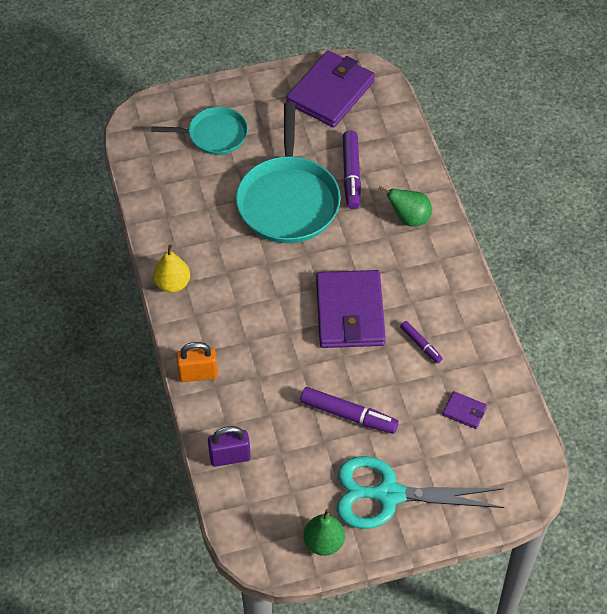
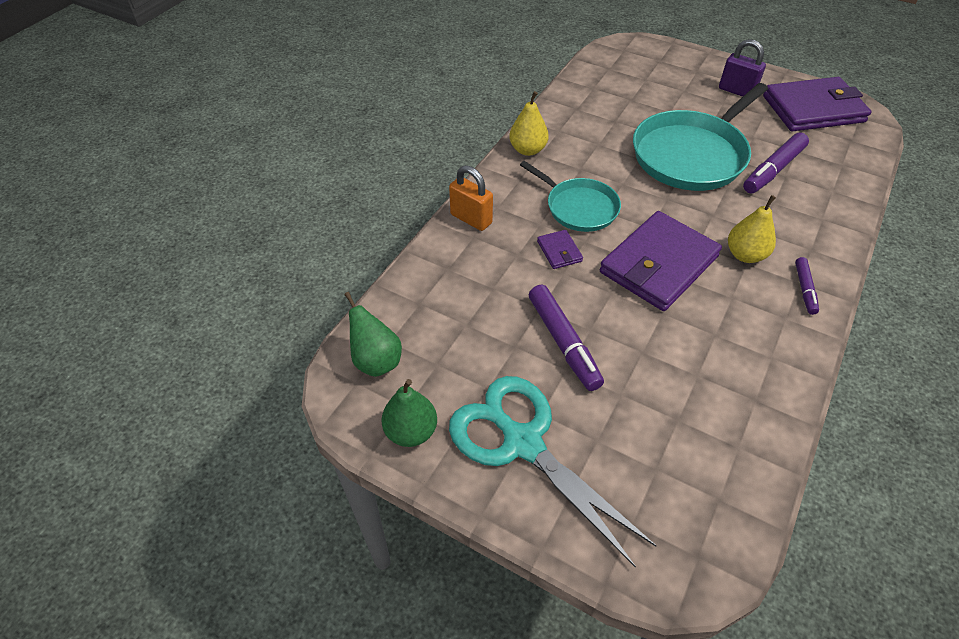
camera: 45 degrees right, 5 degrees down
(214, 135) = (675, 83): turquoise pan -> turquoise pan (578, 207)
(230, 457) = (420, 295): purple padlock -> purple padlock (736, 91)
(393, 263) = (745, 255): none -> yellow pear
(409, 218) = (799, 232): green pear -> green pear (376, 361)
(420, 344) = (704, 337): purple marker -> purple marker (804, 289)
(464, 411) = (690, 431): purple wallet -> purple wallet (559, 251)

